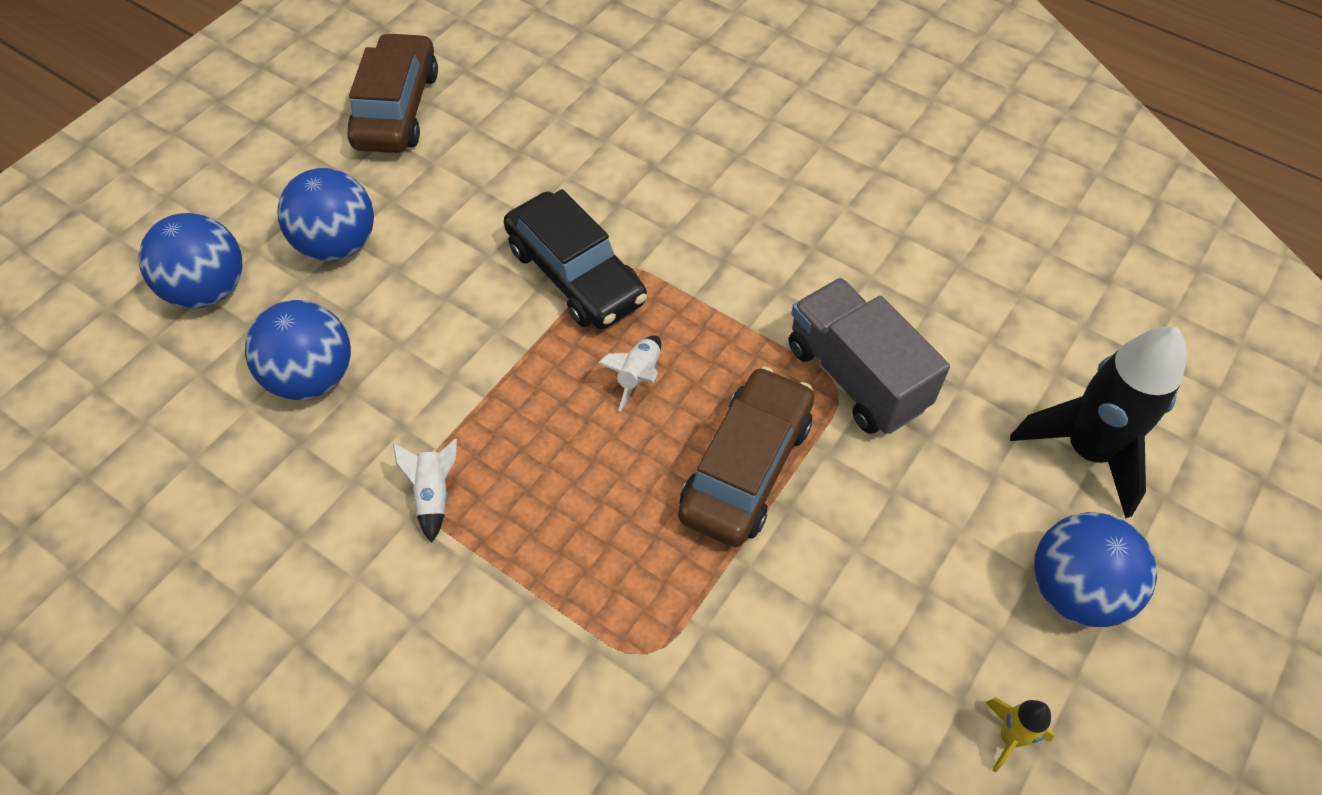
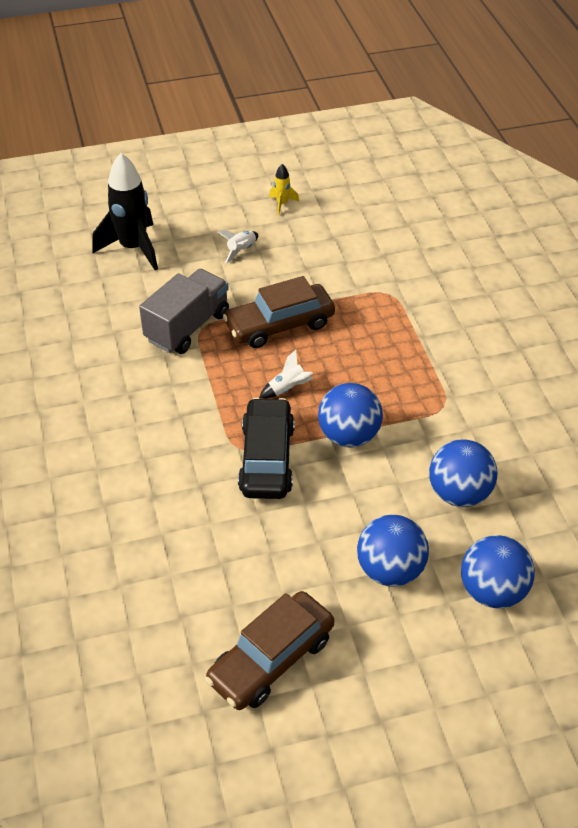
camera: 140 degrees left, 10 degrees down
(433, 494) = (434, 398): white rocket -> white rocket (241, 250)
(856, 377) = (187, 327): grey truck -> grey truck turned 150 degrees counterclockwise
(1074, 590) = (204, 220): blue ball -> blue ball (349, 436)

